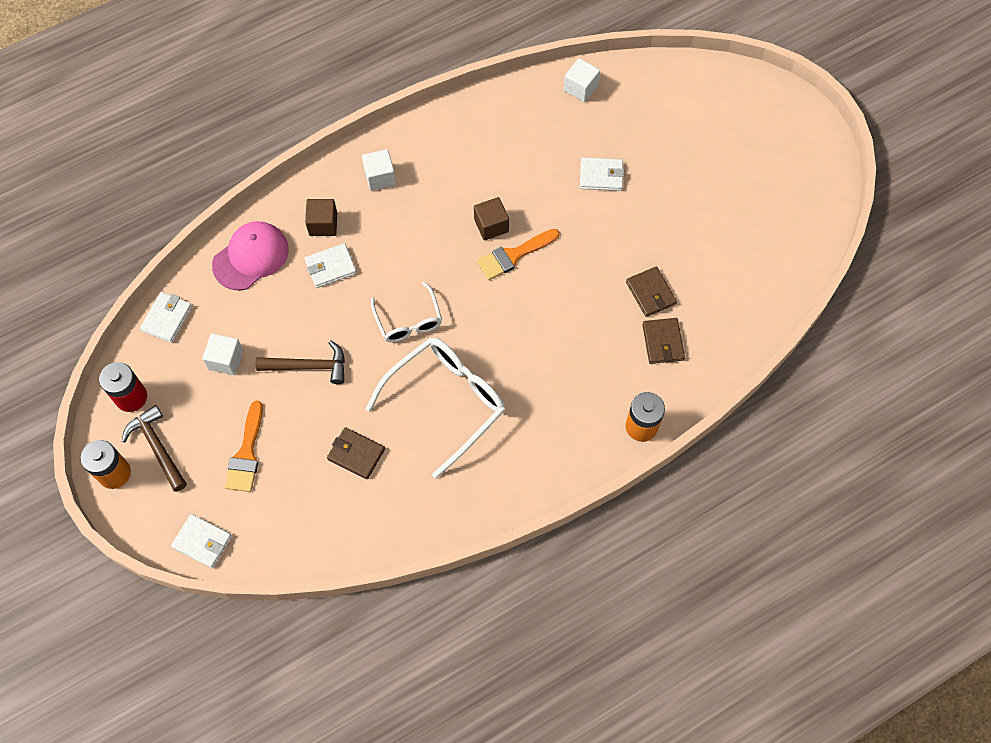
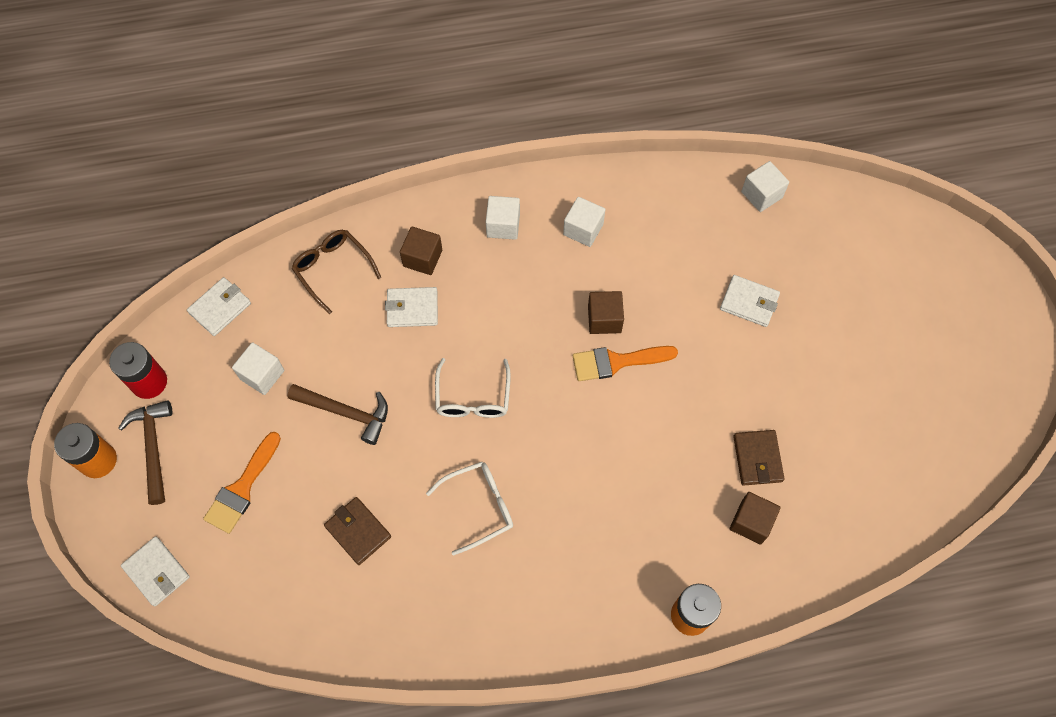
camera: 20 degrees right, 0 degrees up
(251, 257) = (333, 269): pink cap -> brown glasses
(446, 402) = (479, 506): white glasses -> white glasses, size x0.58
(447, 160) = (583, 229): none -> white cube
(662, 342) = (751, 522): brown wallet -> brown cube

